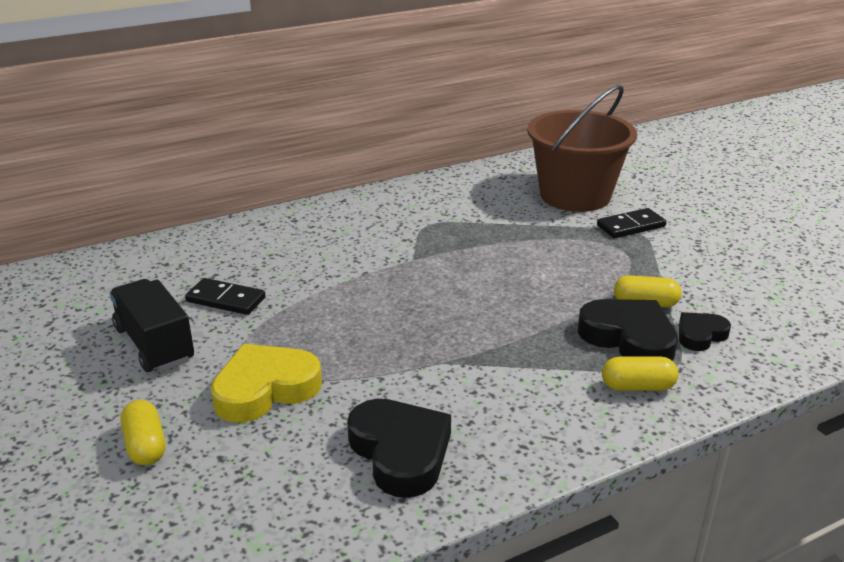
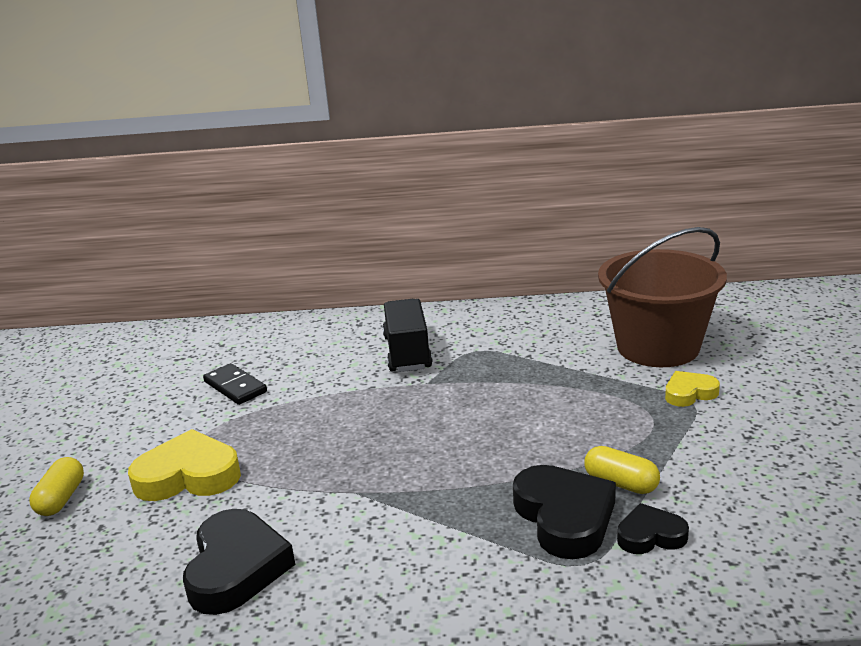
camera: 30 degrees right, 5 degrees down
(154, 344) = (148, 414): black truck -> black truck (407, 353)
(631, 226) = (689, 393): black domino -> yellow heart
(637, 387) = (521, 573): yellow capsule -> none

